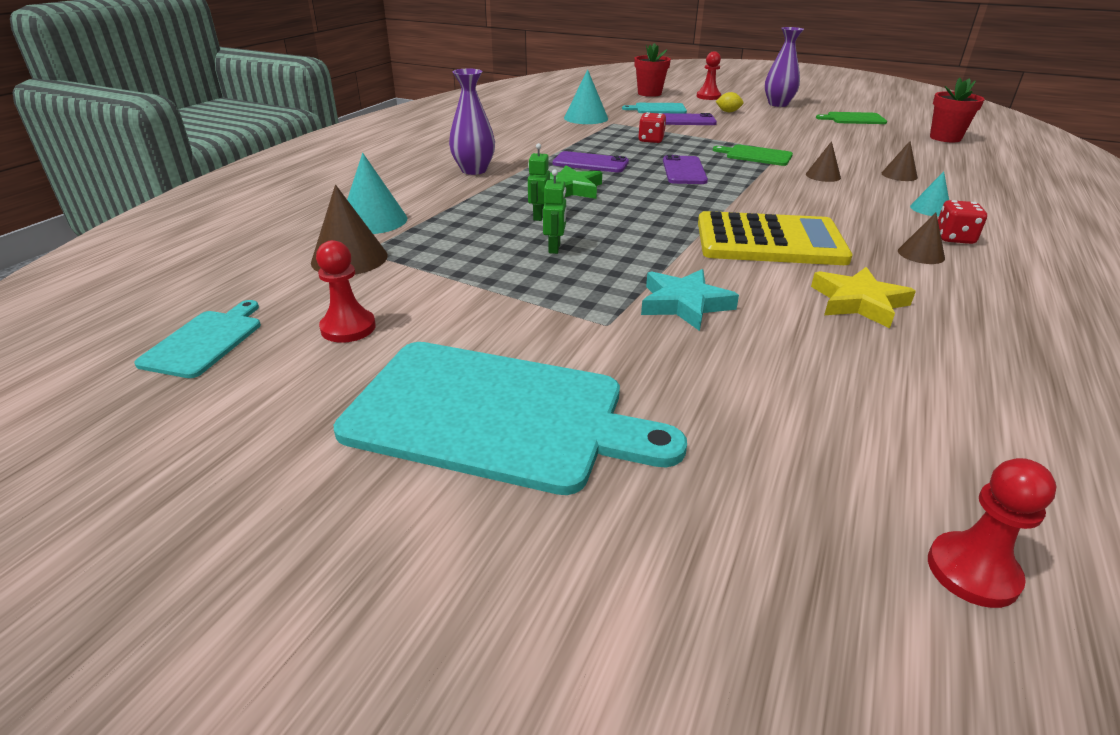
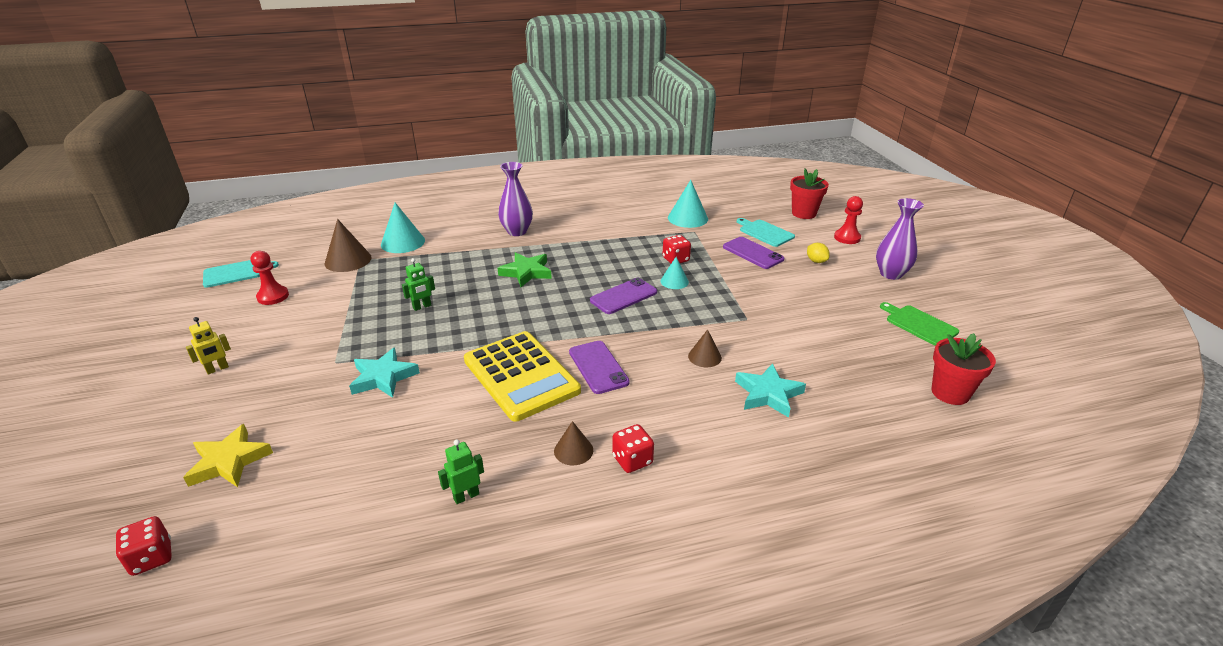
camera: 50 degrees right, 0 degrees up
(495, 415) = (217, 369): turquoise cutting board -> yellow robot
(538, 216) = (466, 282): green robot -> green robot (466, 496)
(590, 163) = (587, 259): purple phone -> purple phone (598, 367)
(756, 155) = (710, 312): green cutting board -> none
(858, 302) = (448, 443): yellow star -> yellow star (229, 461)
(899, 175) = (768, 394): brown cone -> turquoise star
(930, 209) = (693, 432): turquoise cone -> turquoise cone (674, 281)
(972, 571) = (151, 558): red pawn -> red dice

